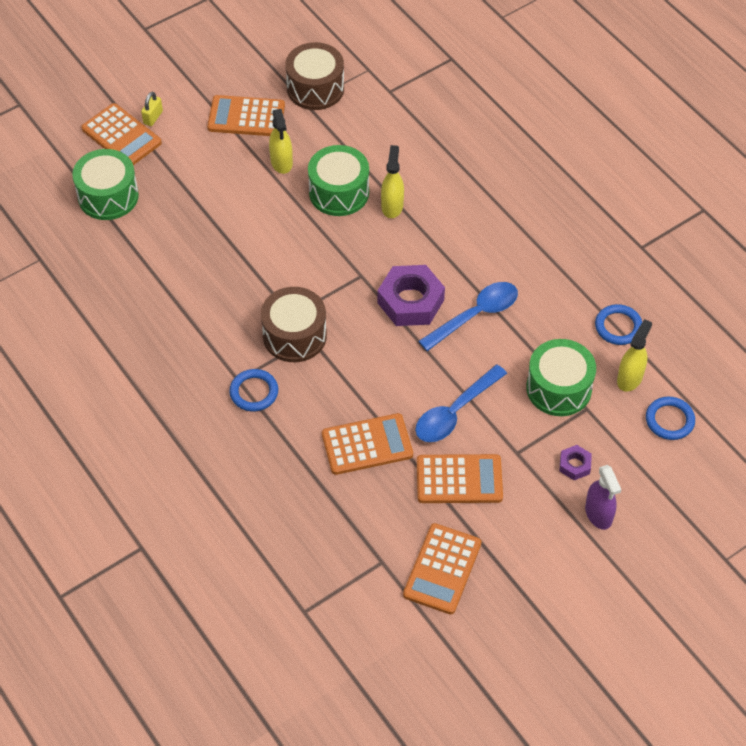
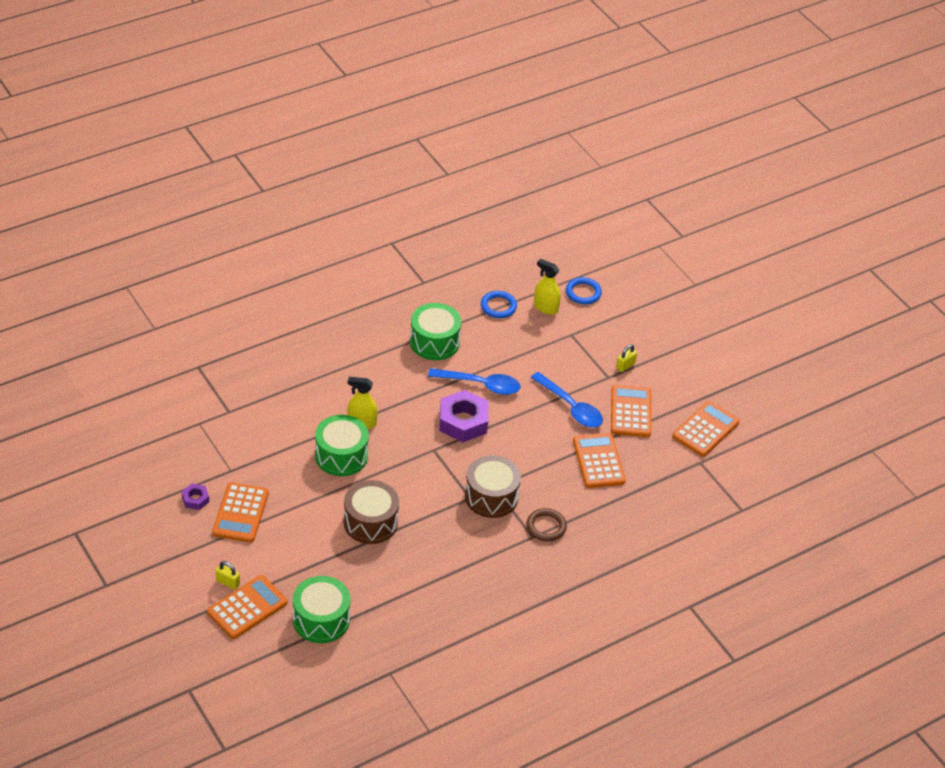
camera: 90 degrees left, 10 degrees down
(254, 392) = (546, 527): blue ring -> brown ring
(281, 162) = (300, 492): yellow spray bottle -> none
(315, 88) = (215, 461): brown drum -> brown drum (370, 522)
(442, 569) = (705, 429): orange calculator -> orange calculator turned 75 degrees counterclockwise
(475, 315) = (480, 385): blue spoon -> blue spoon turned 135 degrees clockwise
(542, 472) = (625, 366): none -> yellow padlock
(559, 388) = (552, 347): green drum -> green drum (434, 342)
(574, 465) = (619, 347): purple nut -> purple nut (195, 499)
(598, 514) = (660, 341): purple spray bottle -> none

